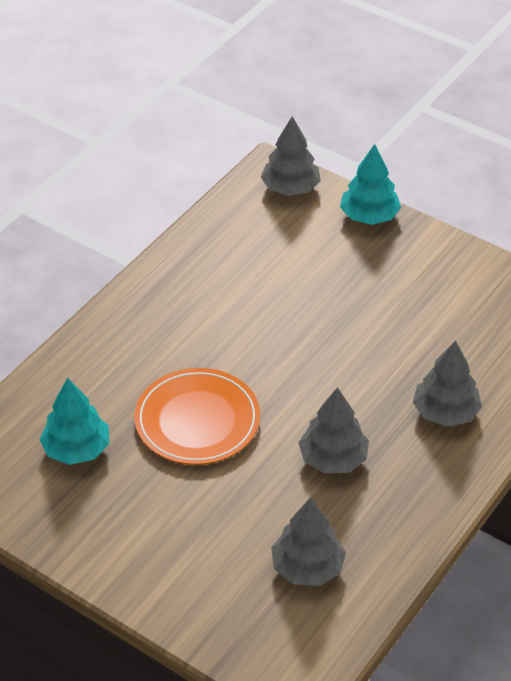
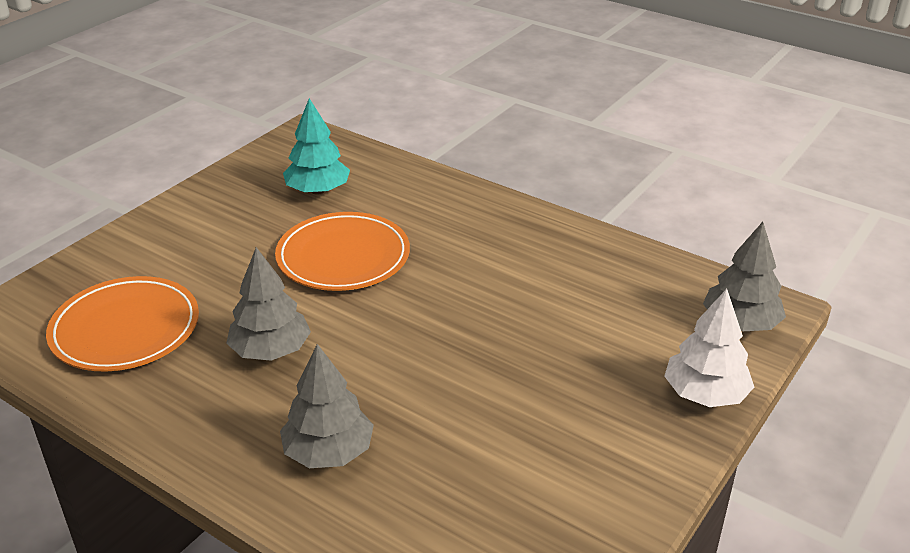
camera: 90 degrees right, 10 degrees down
(307, 567) = (125, 329): grey tree -> orange plate
(369, 216) = (705, 394): turquoise tree -> white tree

